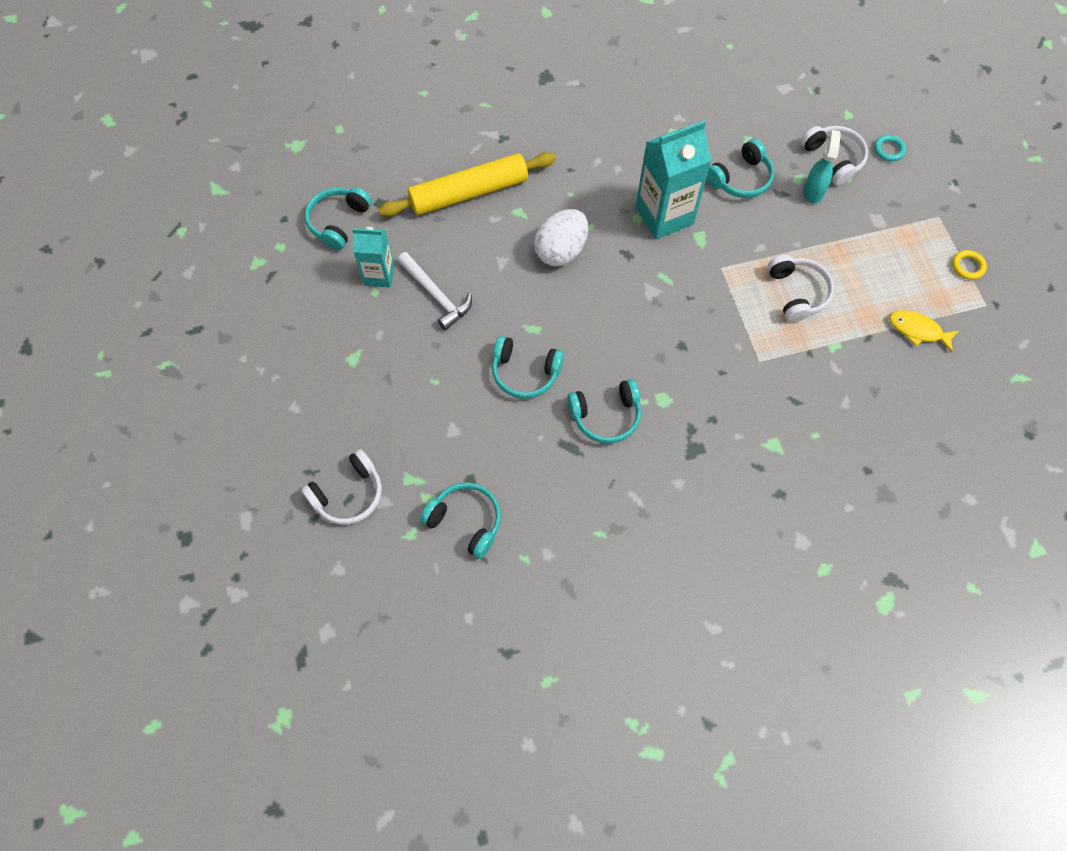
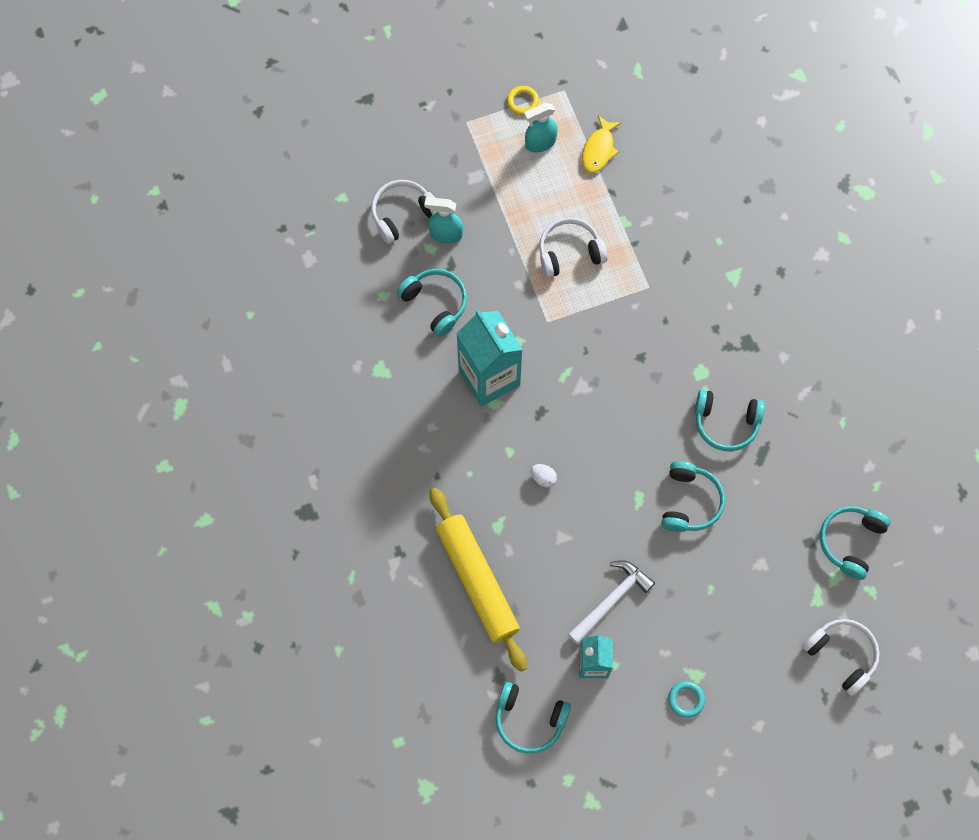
camera: 95 degrees left, 5 degrees up
(561, 251) = (543, 478): white egg -> white egg, size x0.43
(606, 416) = (726, 423): turquoise headphones -> turquoise headphones turned 120 degrees clockwise
(889, 150) = (386, 161): turquoise ring -> turquoise ring (686, 699)
(920, 278) = (540, 143): none -> turquoise spray bottle

